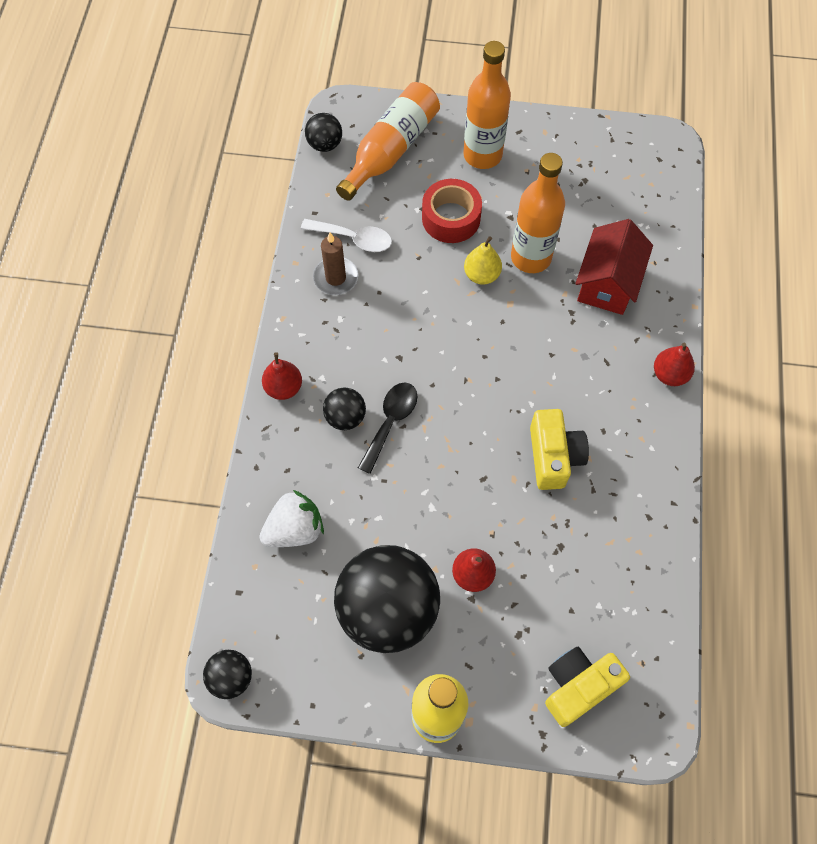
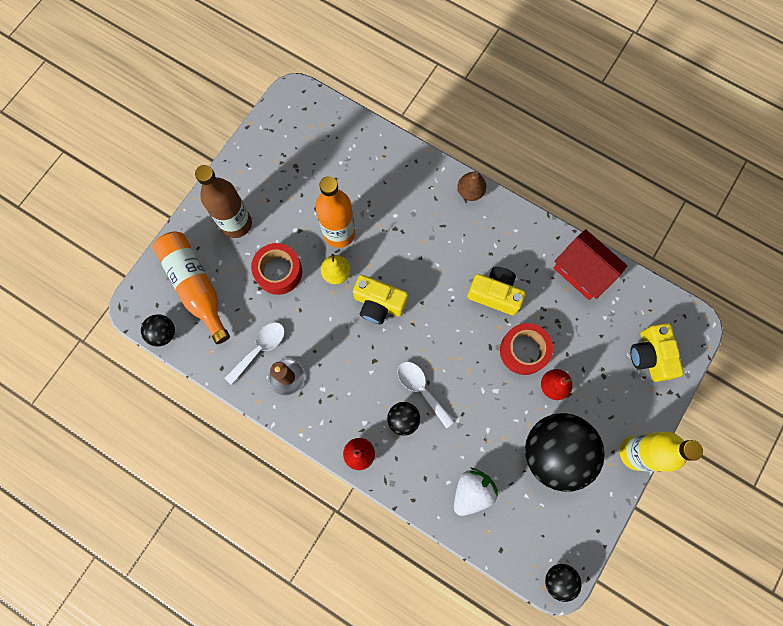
camera: 65 degrees left, 10 degrees up
(295, 529) = (472, 491): white strawberry -> white strawberry turned 45 degrees clockwise
(391, 422) = (421, 389): black spoon -> white spoon
(469, 333) = (379, 304): none -> yellow camera
(482, 155) = (236, 224): orange bottle -> brown bottle
(499, 520) = (523, 351): none -> red tape
(607, 283) = (384, 194): red house -> red house (582, 271)
(669, 374) = (470, 192): red pear -> brown pear

